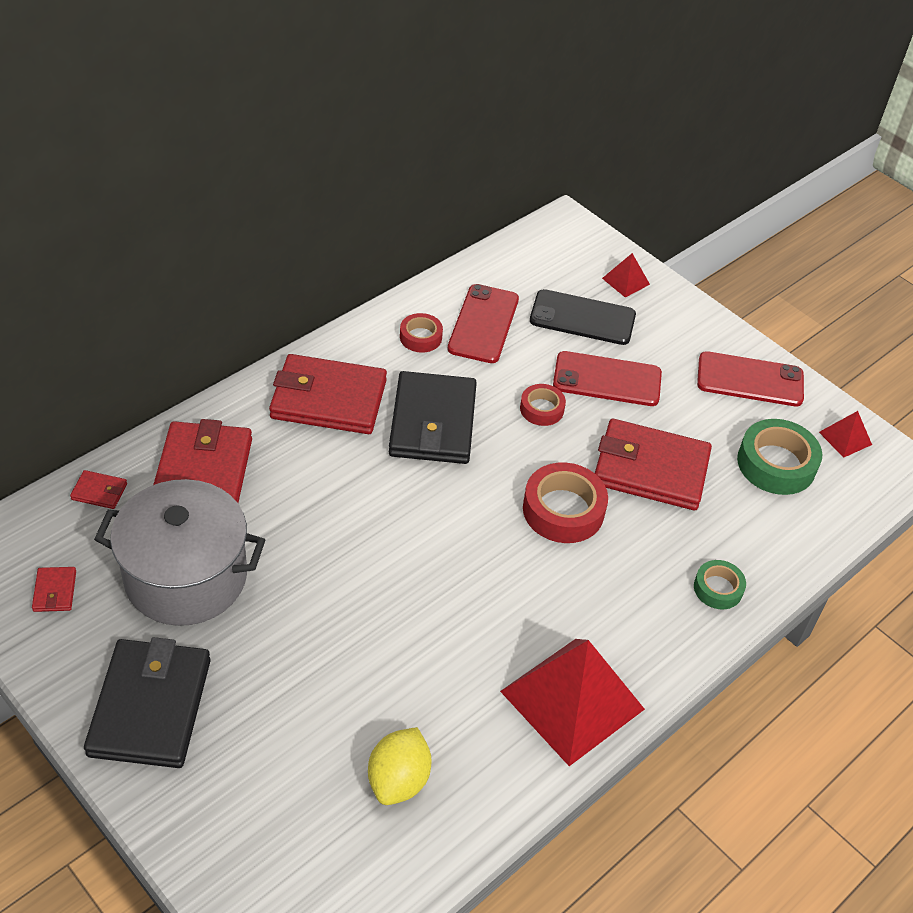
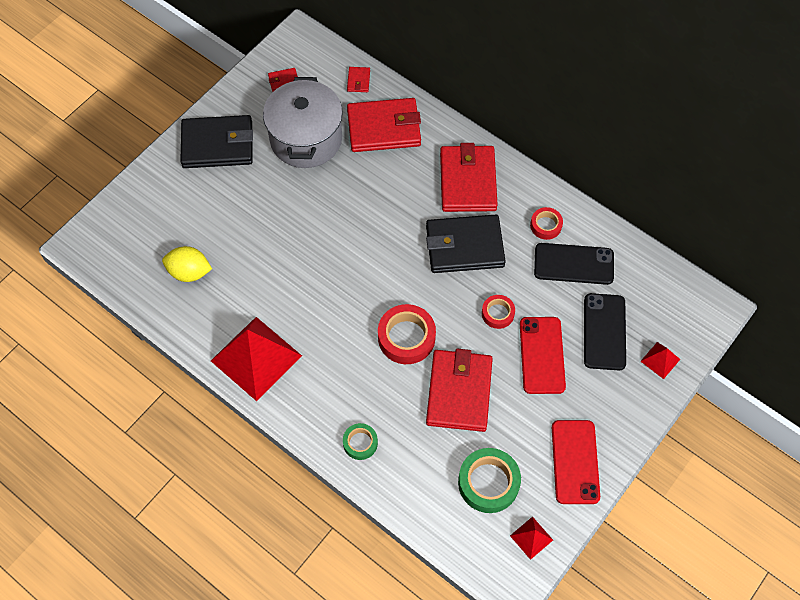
camera: 85 degrees right, 15 degrees up
(483, 324) = (573, 264): red phone -> black phone

